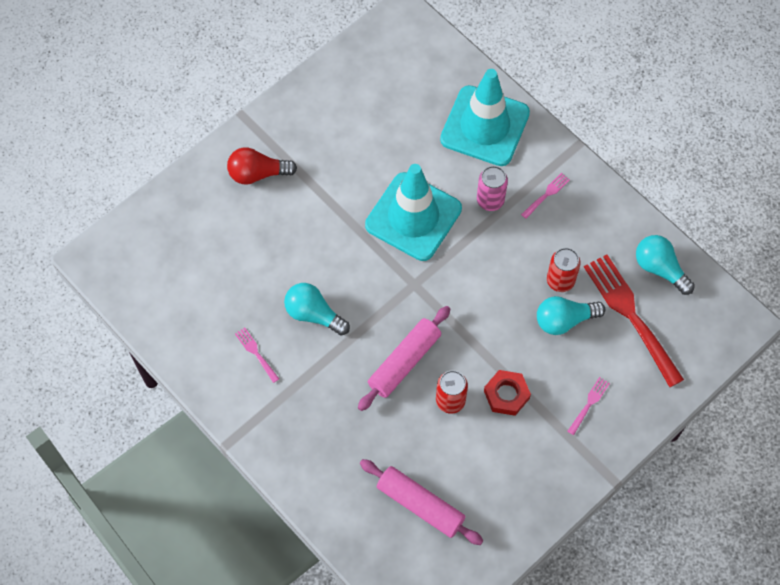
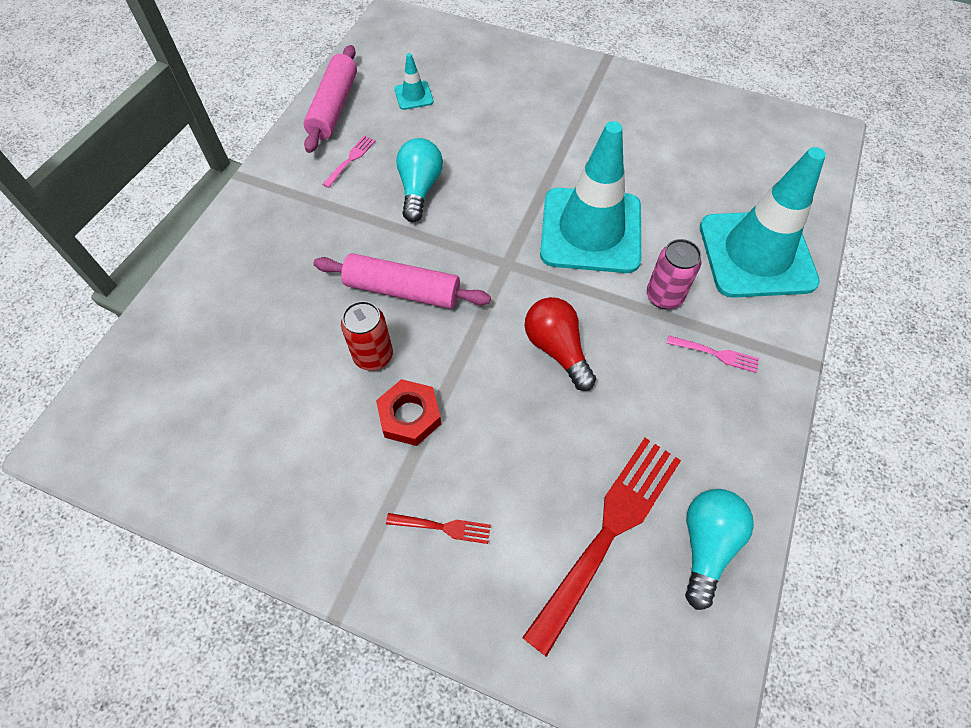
camera: 65 degrees right, 5 degrees down
(207, 279) = (413, 96): none -> turquoise traffic cone
(257, 173) = (552, 89): red light bulb -> red light bulb (557, 349)
(420, 505) = (220, 376): pink rolling pin -> pink rolling pin (333, 107)
(560, 281) = (606, 418): red can -> none
(564, 320) = (551, 445): turquoise light bulb -> none
(589, 404) = (443, 527): pink fork -> red fork

